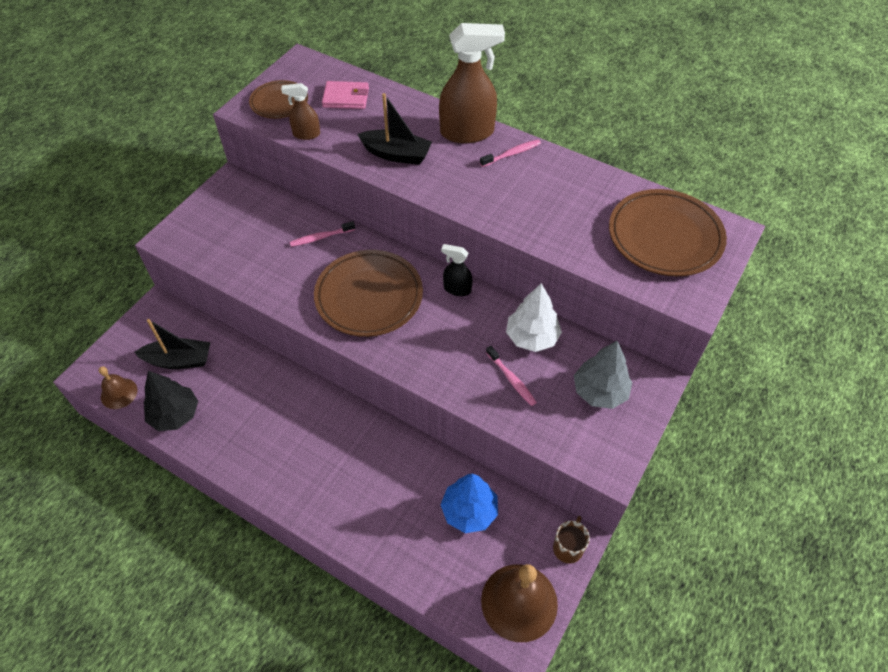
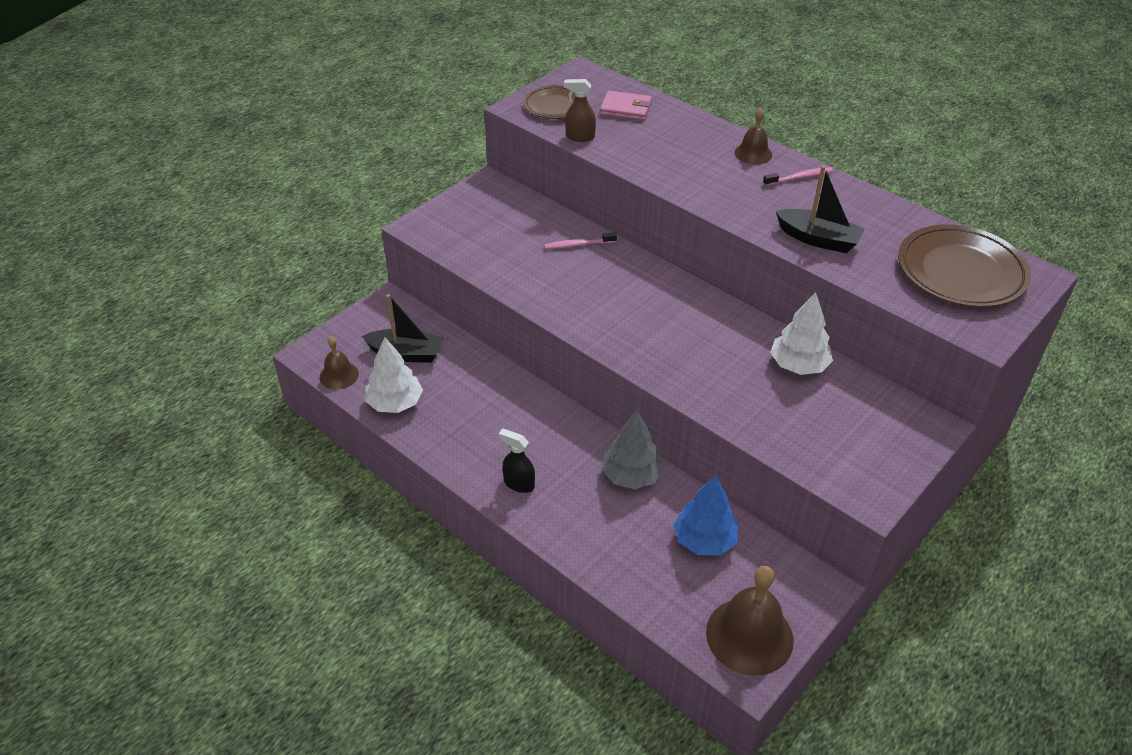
camera: 10 degrees right, 10 degrees down
(175, 415) = (395, 403): black tree -> white tree
(369, 297) = (623, 305): brown plate -> none
(396, 154) = (673, 165): black boat -> black boat (818, 239)
(457, 289) = (720, 310): black spray bottle -> black spray bottle (518, 483)
(467, 132) = (753, 153): brown spray bottle -> brown bell
(511, 379) = (770, 401): pink toothbrush -> none
(568, 547) = (813, 592): brown mug -> none
(600, 392) = (869, 426): grey tree -> grey tree (631, 476)

